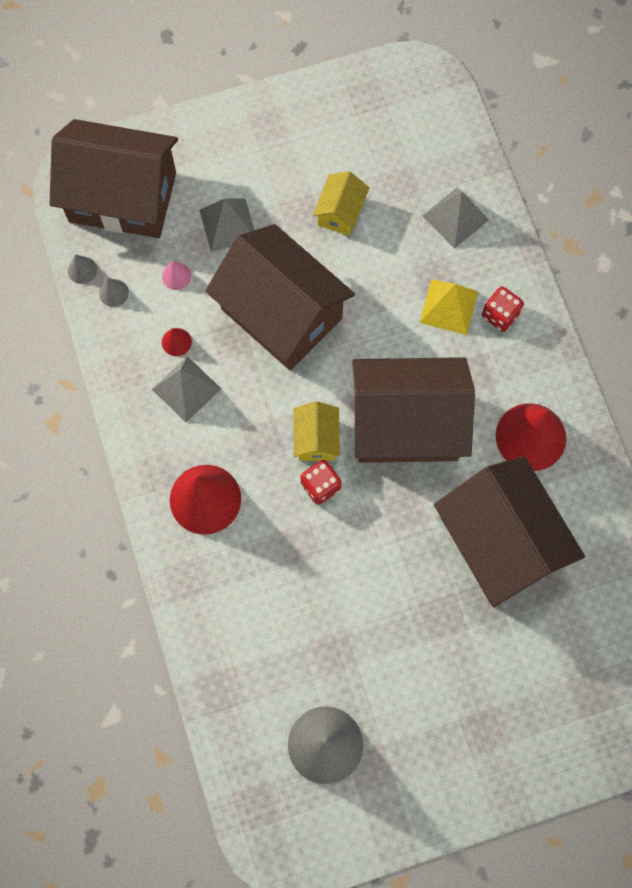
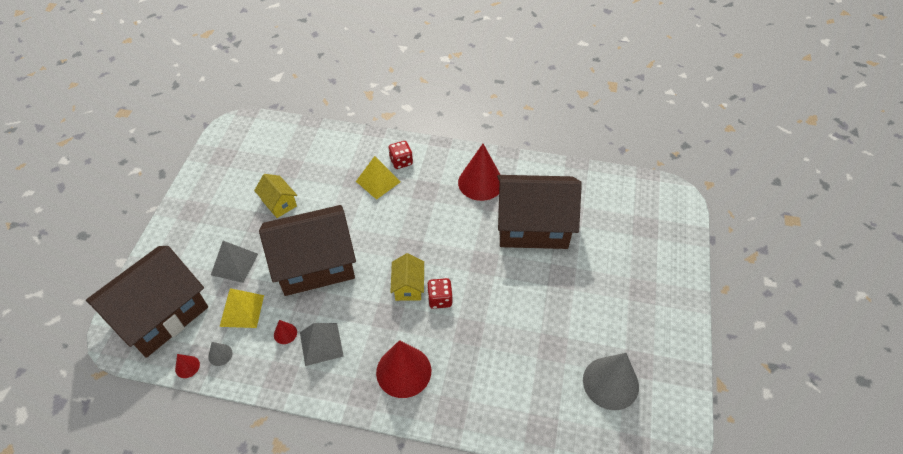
camera: 60 degrees left, 20 degrees down
(82, 270) = (187, 367): grey cone -> red cone
(176, 276) = (242, 310): pink cone -> yellow pyramid
(316, 439) = (408, 286): yellow house -> yellow house turned 60 degrees clockwise
(407, 424) = (432, 235): brown house -> none
(455, 217) = (329, 153): grey pyramid -> none

